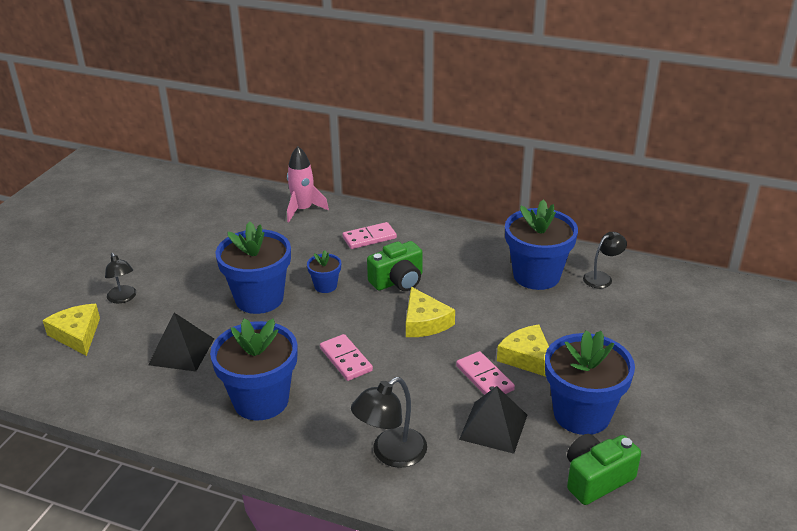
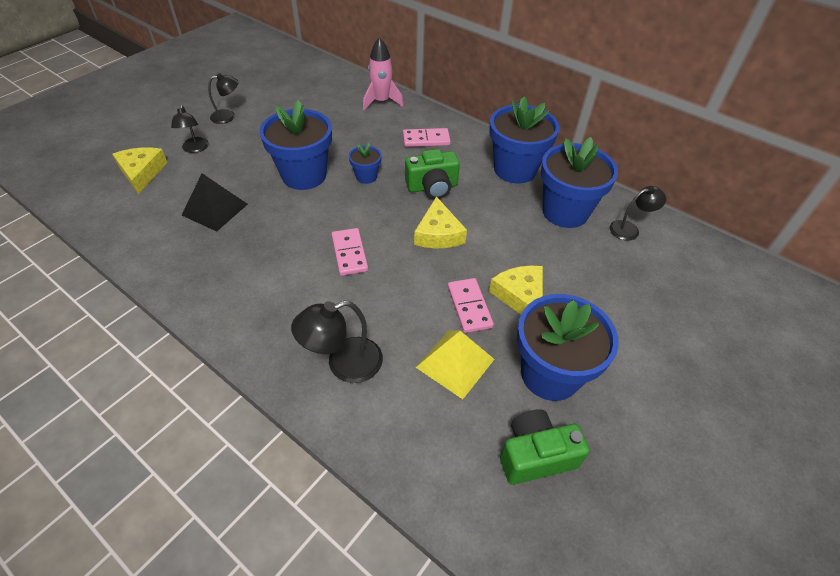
camera: 15 degrees right, 15 degrees up
(141, 258) = (228, 116): none -> black lamp
(261, 400) = (256, 275): blue flower pot -> blue flower pot (515, 169)
(493, 427) = (455, 363): black pyramid -> yellow pyramid

